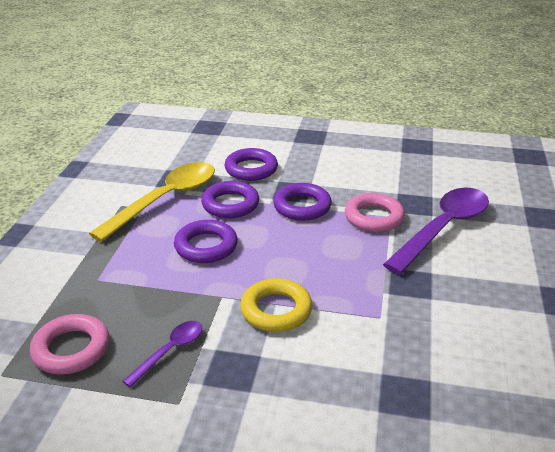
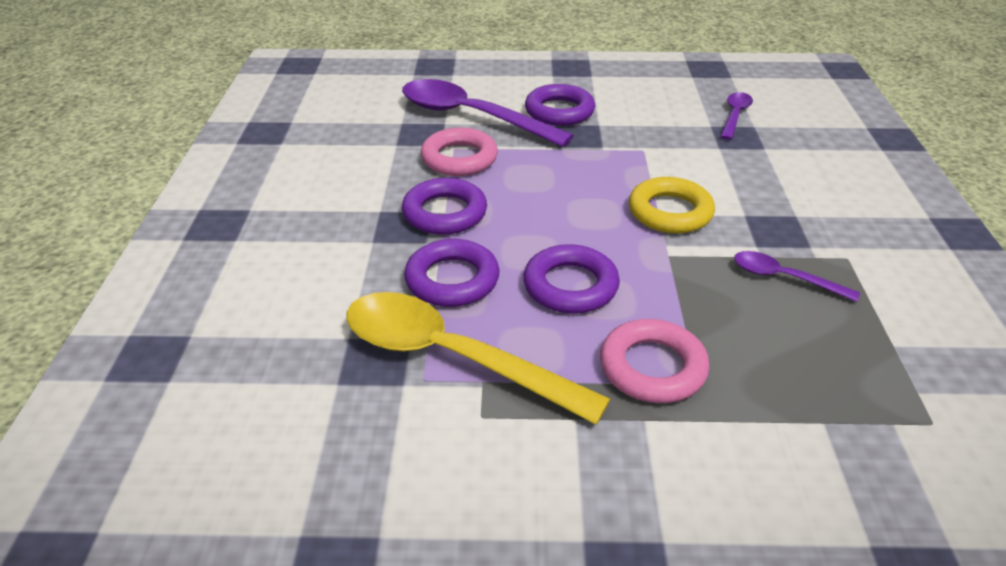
camera: 100 degrees left, 5 degrees up
(71, 349) = (842, 365): pink ring -> pink ring (652, 367)
(251, 169) = (336, 273): purple ring -> purple ring (559, 111)
(455, 408) = (735, 115): none -> purple spoon

